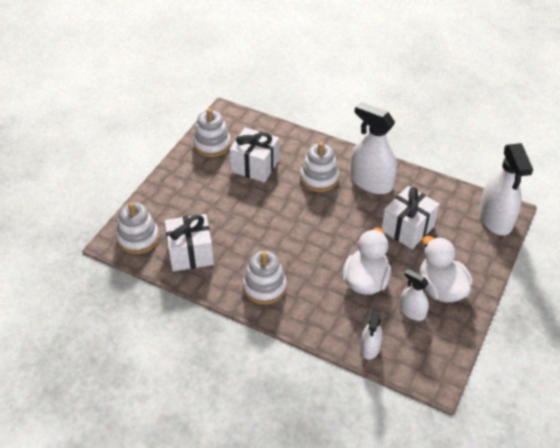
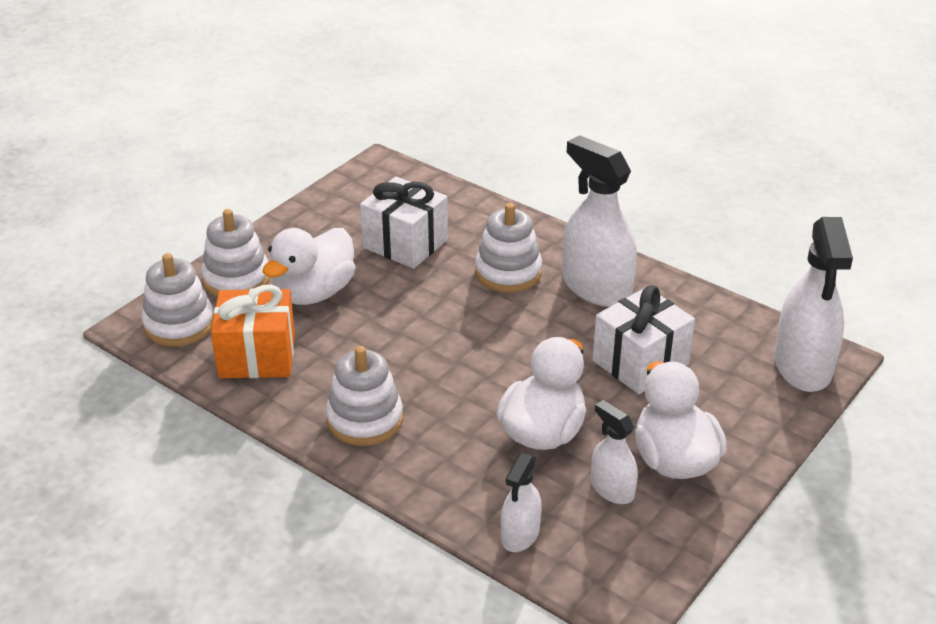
camera: 10 degrees right, 10 degrees down
(190, 253) = (257, 356): white gift -> orange gift
(211, 206) = (314, 293): none -> white duck
(212, 144) = (344, 206): white stacking toy -> white stacking toy (236, 279)

